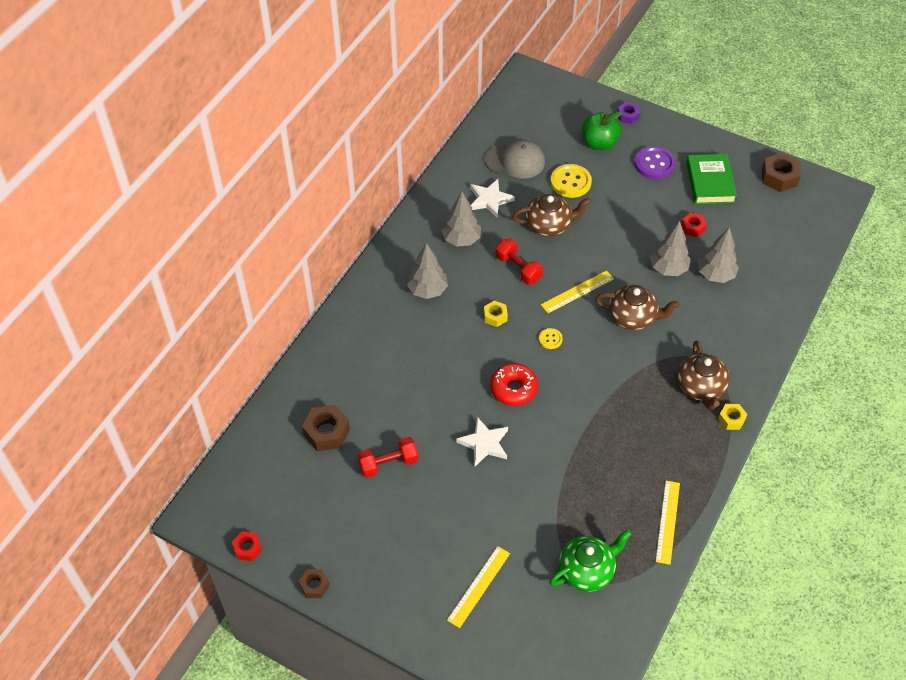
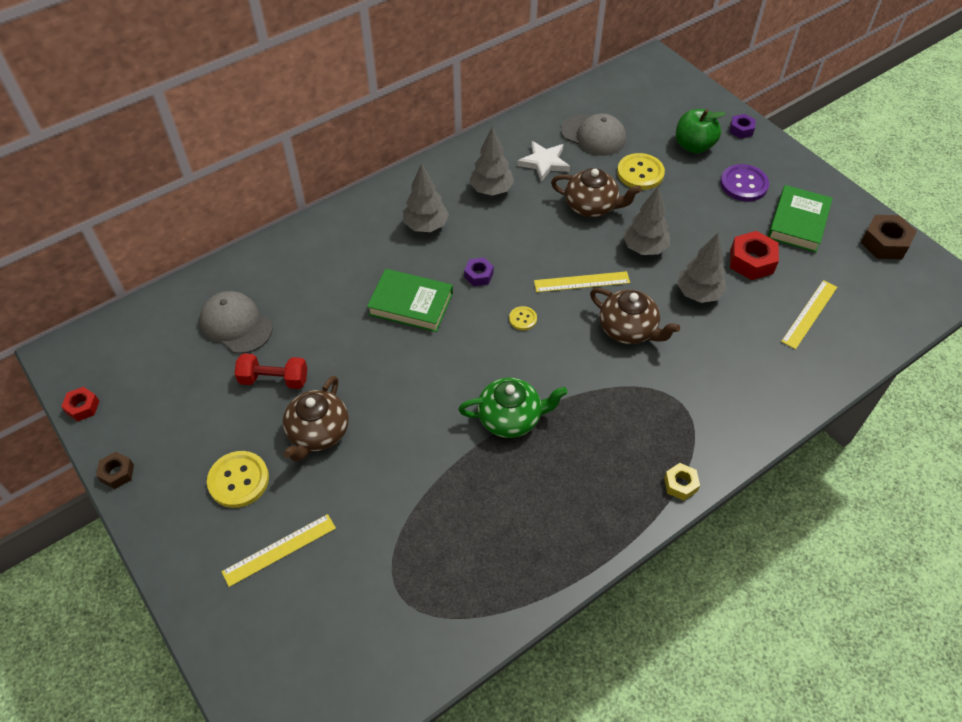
camera: 25 degrees right, 0 degrees up
(326, 432) = (236, 324): brown nut -> grey cap
(413, 550) = (238, 480): none -> yellow button
(457, 360) = (411, 304): none -> green book
(484, 443) = (385, 399): white star -> none
(495, 316) = (478, 275): yellow nut -> purple nut
(513, 389) = (451, 354): red donut -> none
(518, 268) = (532, 237): red dumbbell -> none
(587, 570) = (408, 586): green teapot -> green teapot (511, 418)
(668, 521) = (535, 571): yellow ruler -> yellow ruler (809, 314)
(693, 227) = (751, 261): red nut -> red nut, size x1.68
(700, 387) = (663, 434): brown teapot -> brown teapot (318, 433)
(715, 275) = (750, 319): grey tree -> grey tree (644, 248)

